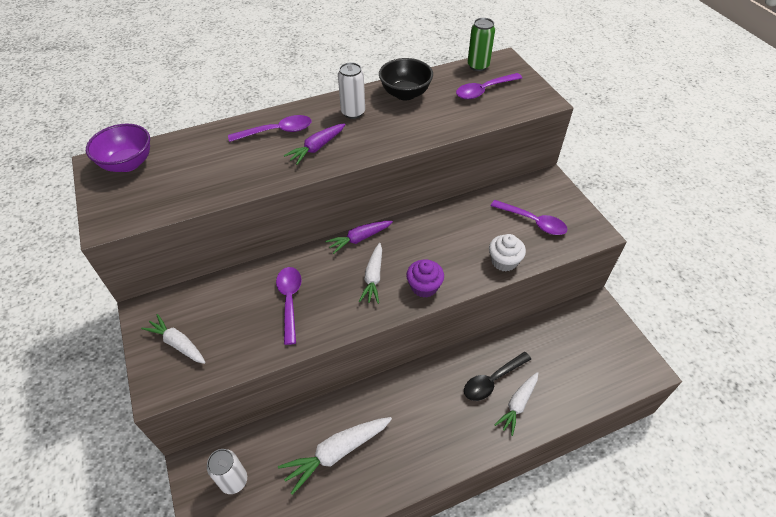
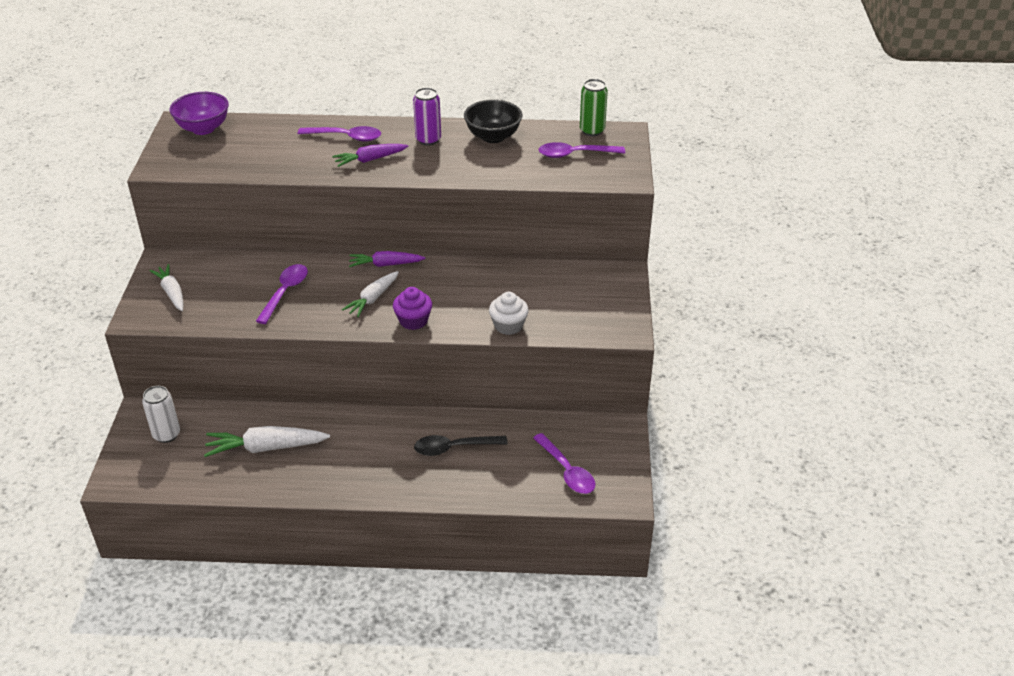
camera: 25 degrees right, 10 degrees down
(353, 112) = (428, 140): white can -> purple can
(518, 404) = (462, 475): white carrot -> none
(533, 222) = (570, 303): purple spoon -> purple spoon (567, 471)

